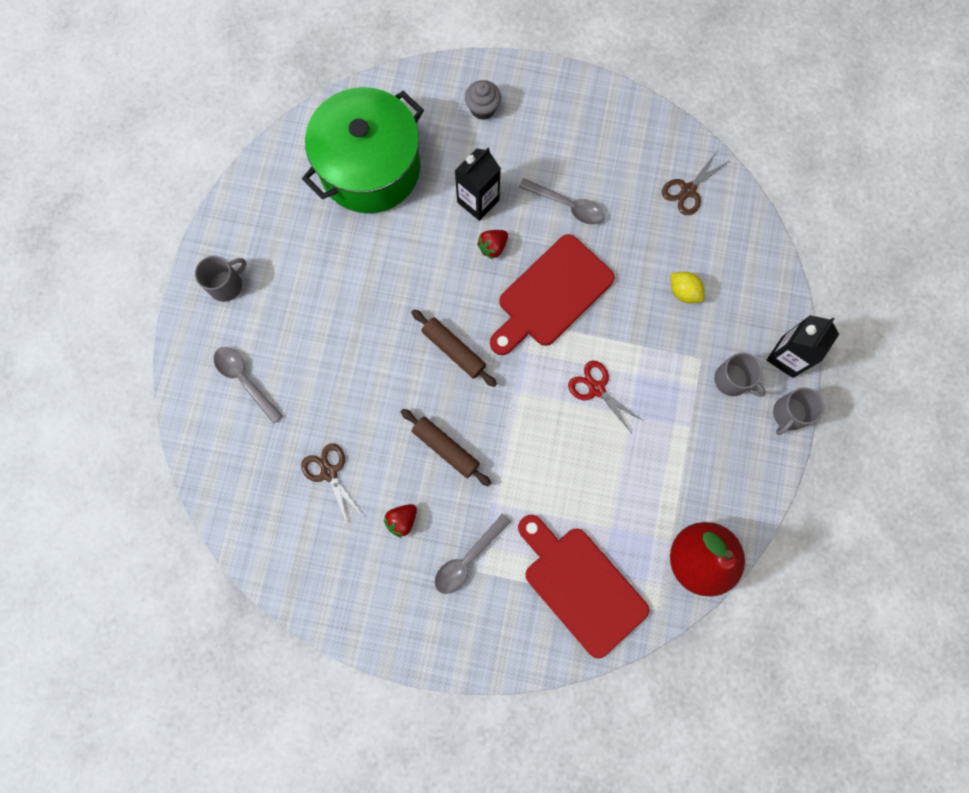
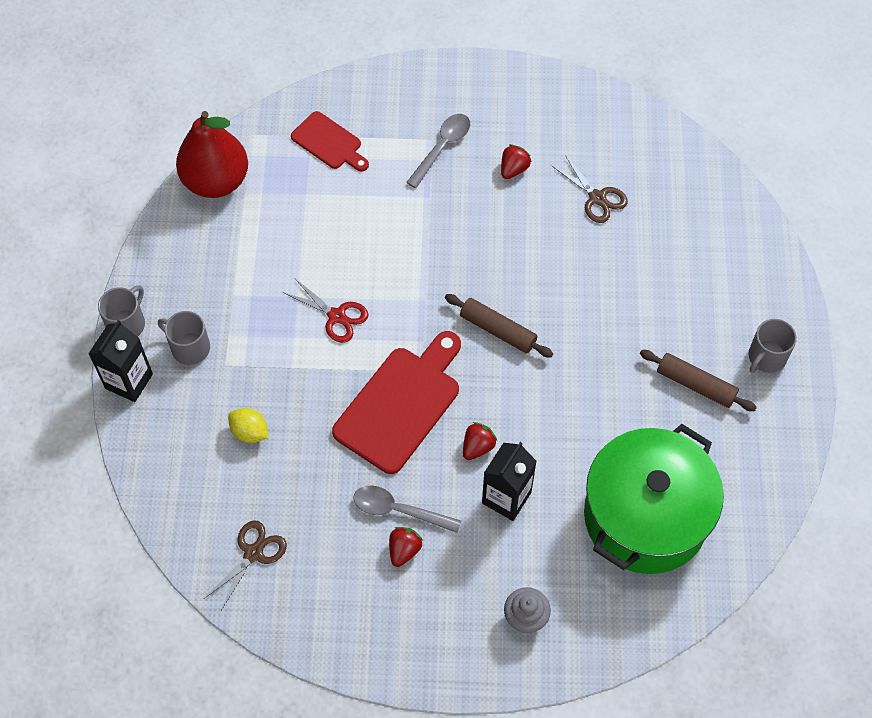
camera: 170 degrees right, 15 degrees down
(244, 380) = (711, 267): grey spoon -> none
(445, 448) = (485, 237): brown rolling pin -> brown rolling pin (696, 385)
(567, 173) = (404, 550): none -> red strawberry
(581, 585) = (329, 143): red cutting board -> red cutting board, size x0.57

